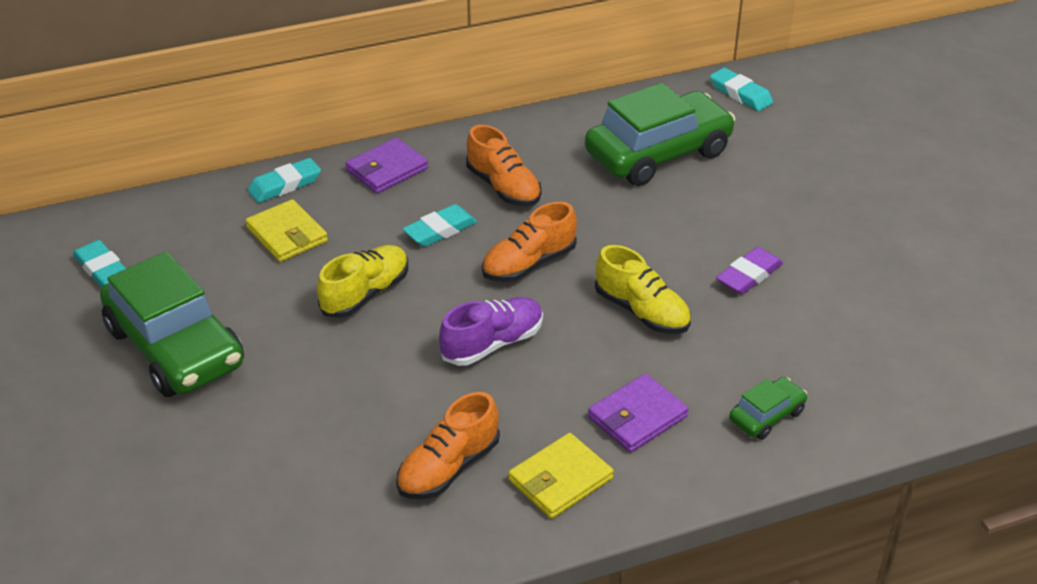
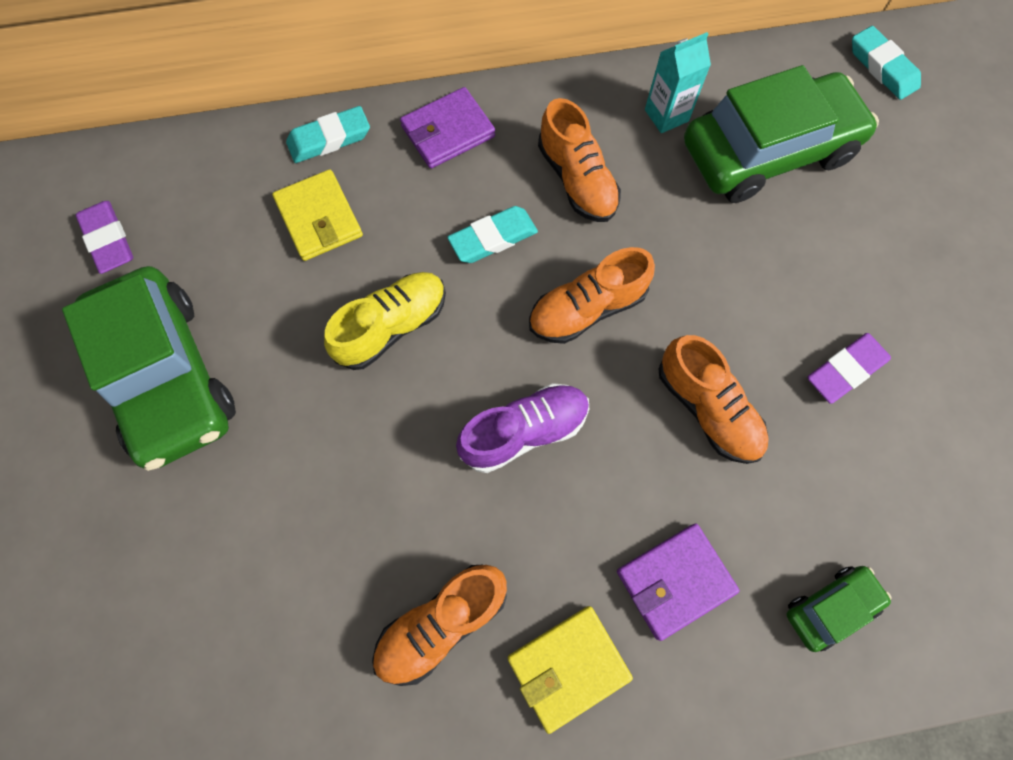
camera: 10 degrees right, 30 degrees up
(102, 269) = (109, 240): turquoise eraser -> purple eraser
(570, 140) = (666, 115): none -> turquoise carton
(642, 312) = (707, 409): yellow shoe -> orange shoe

